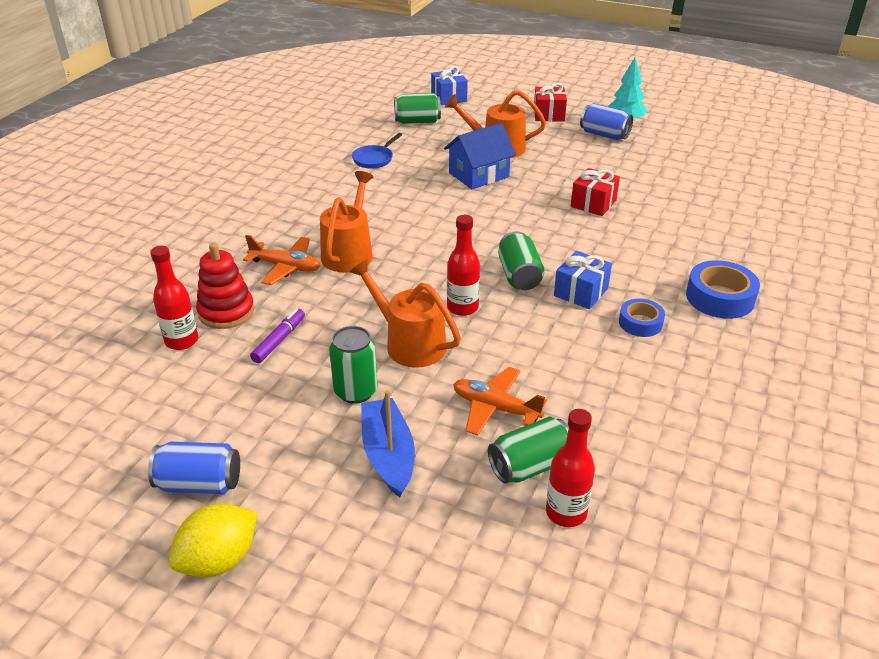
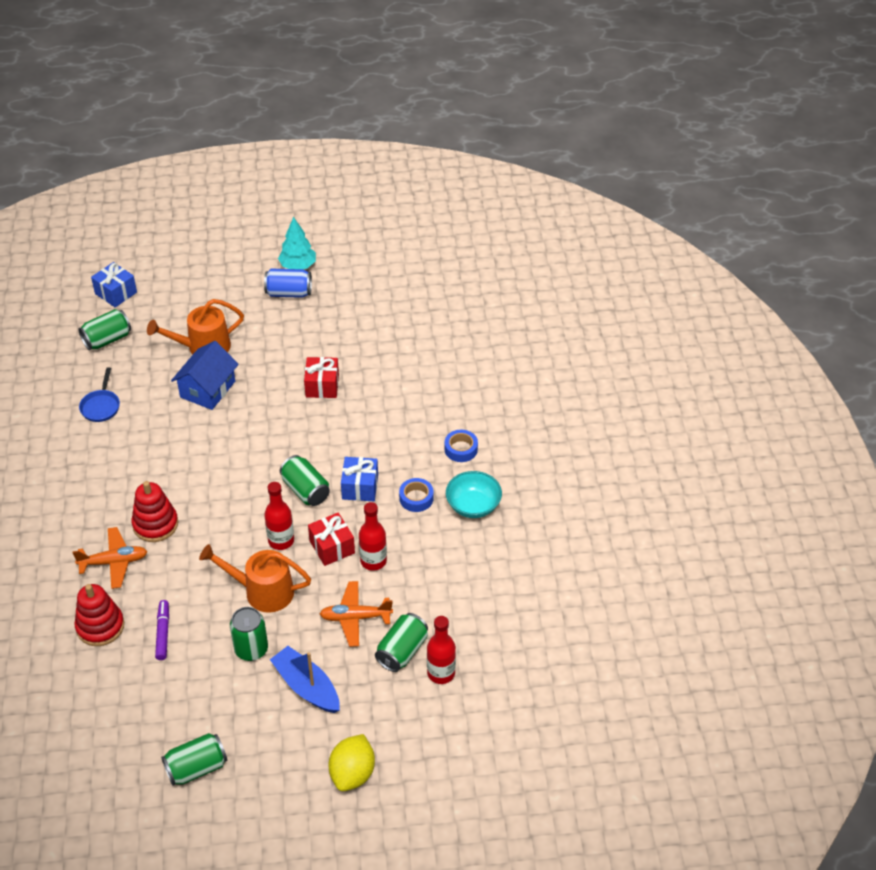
camera: 30 degrees left, 10 degrees up
(181, 341) = (87, 668): red bottle -> red bottle (373, 561)
(199, 484) = (196, 768): blue can -> green can
(219, 560) = (250, 808): yellow lemon -> yellow lemon (352, 773)
(349, 252) = (155, 524): orange watering can -> red stacking toy
(549, 114) = (225, 283): red gift -> red gift (332, 547)
(707, 353) = (473, 506): none -> turquoise bowl
(720, 298) = (461, 449): blue tape -> blue tape, size x0.62

